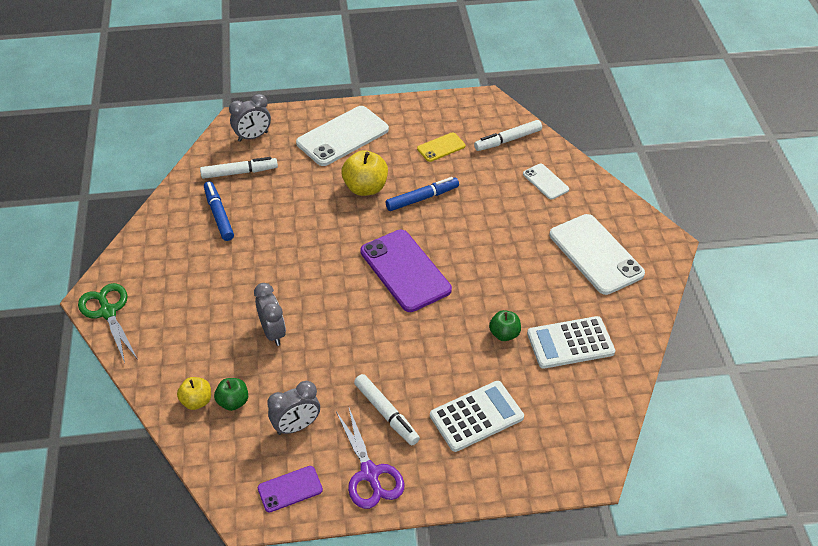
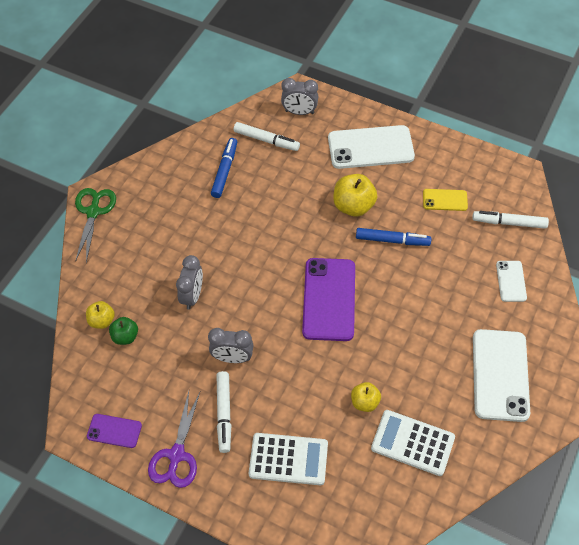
camera: 35 degrees right, 10 degrees up
(296, 426) = (154, 384): grey clock -> grey clock (232, 358)
(504, 334) = (365, 402): green apple -> yellow apple

